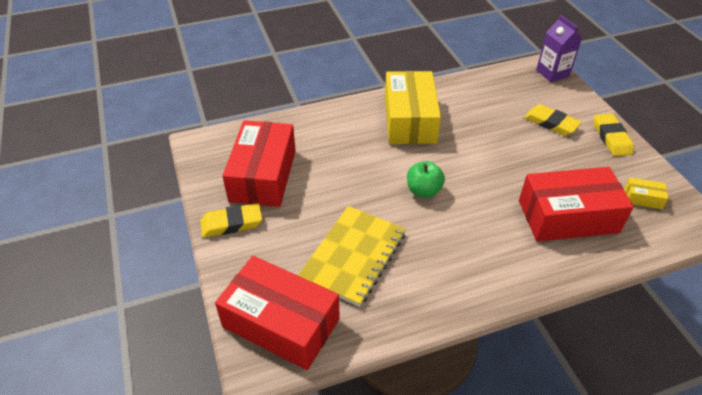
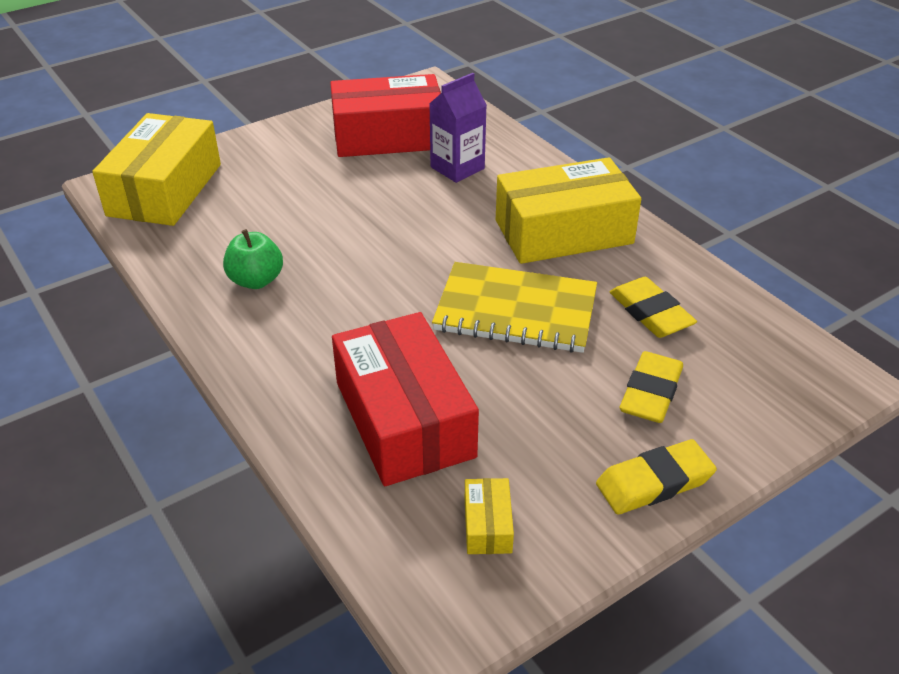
camera: 75 degrees right, 5 degrees down
(231, 223) = (302, 132): yellow eraser -> yellow eraser (650, 312)
(281, 323) = (165, 190): red box -> yellow box
(353, 256) = (270, 221): yellow notebook -> yellow notebook (516, 310)
(423, 190) = (408, 263): green apple -> green apple (256, 280)
(552, 73) = (824, 390): purple carton -> purple carton (457, 168)

